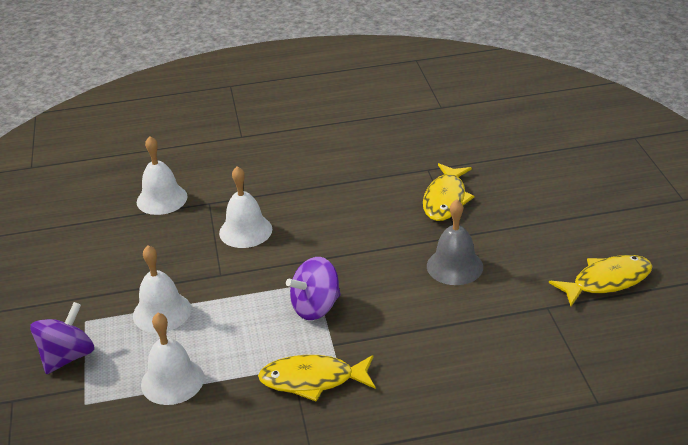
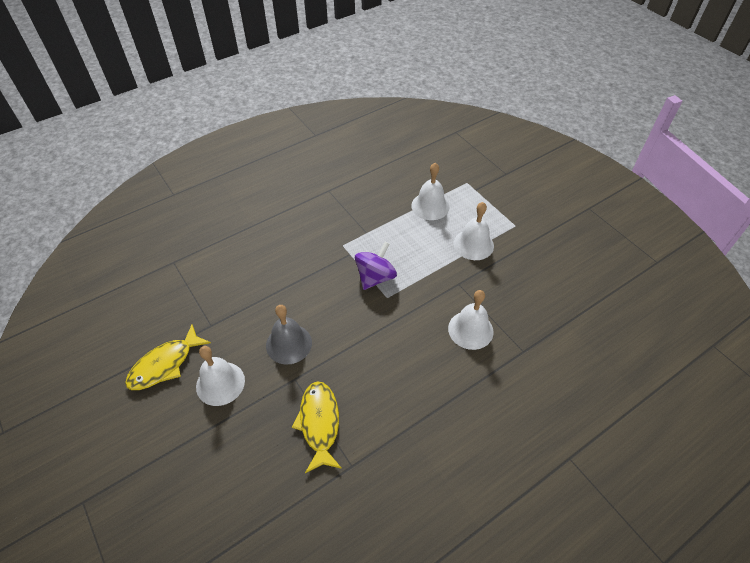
camera: 155 degrees right, 15 degrees up
(68, 357) = (502, 202): purple spinning top -> none
(162, 199) = (565, 343): white bell -> white bell (220, 383)
(313, 380) = (350, 228): yellow fish -> none

